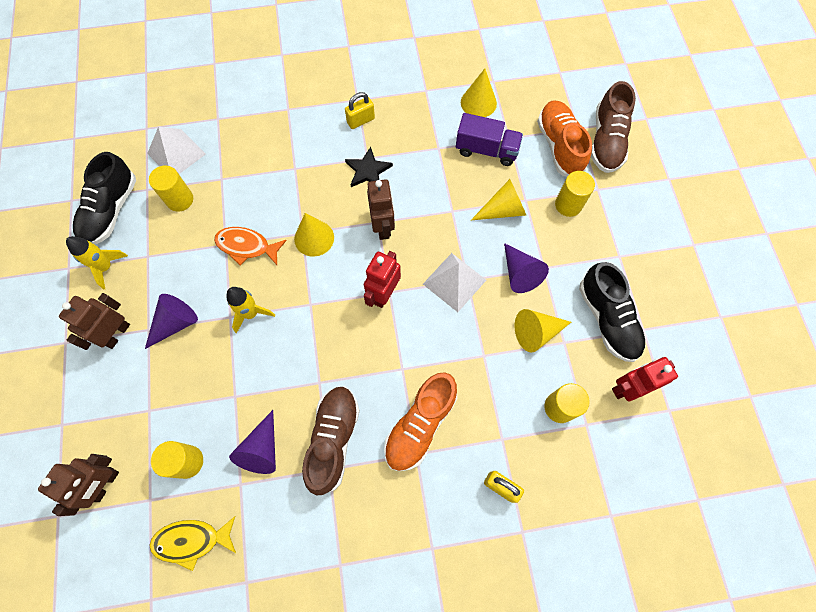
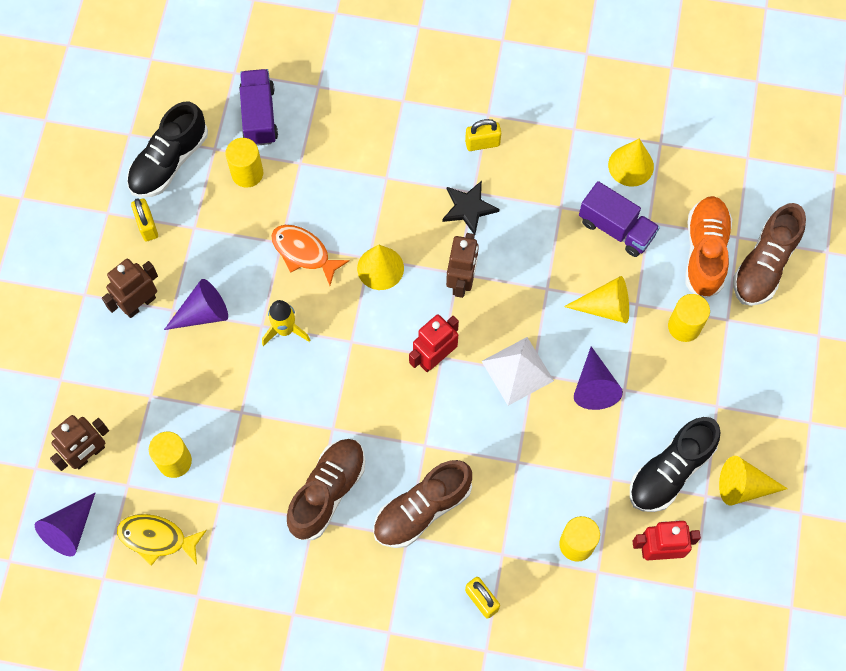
camera: 20 degrees right, 0 degrees up
(106, 267) = (147, 226): yellow rocket -> yellow padlock
(176, 153) = (259, 115): white pyramid -> purple truck
(262, 449) = (252, 475): purple cone -> purple cone (70, 529)
(420, 425) = (422, 509): orange shoe -> brown shoe
(536, 332) = (585, 457): yellow cone -> yellow cone (743, 486)
(607, 319) = (670, 471): black shoe -> black shoe turned 45 degrees clockwise

